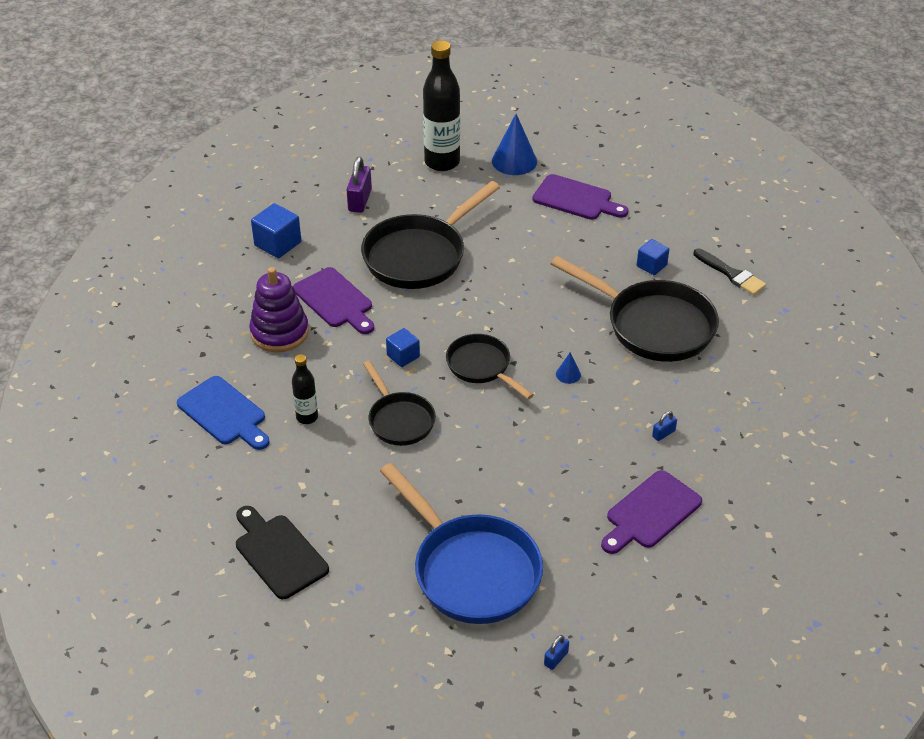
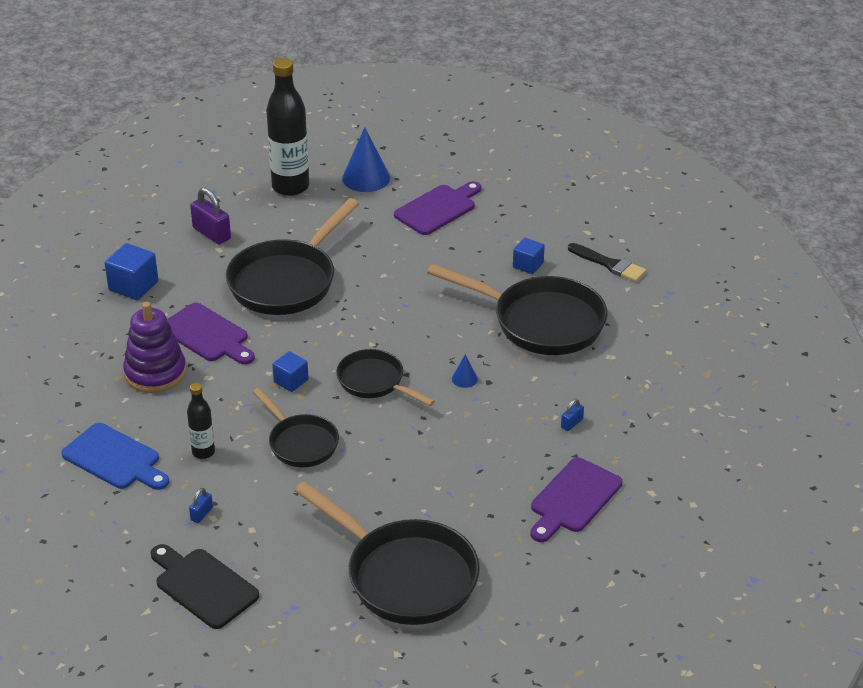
camera: 10 degrees left, 5 degrees down
(360, 200) = (211, 233): purple padlock -> purple padlock turned 45 degrees counterclockwise
(471, 570) = (404, 575): blue pan -> black pan
(556, 658) = (507, 646): blue padlock -> blue padlock (202, 514)
(576, 199) = (438, 208): purple cutting board -> purple cutting board turned 60 degrees counterclockwise

